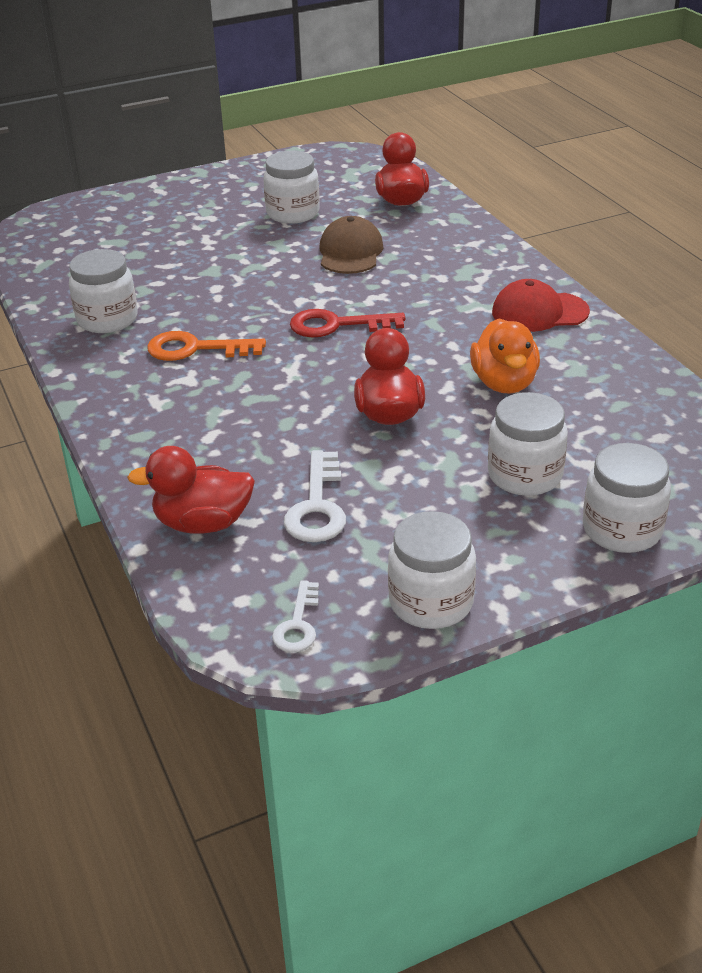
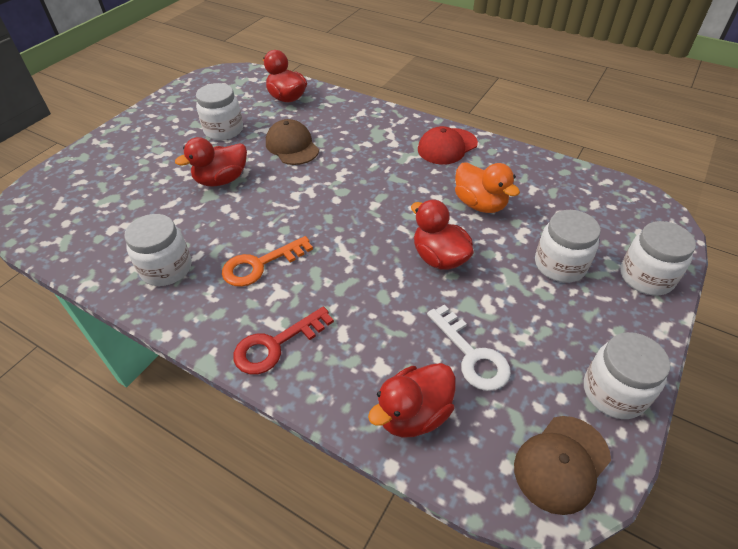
camera: 35 degrees left, 10 degrees up
(239, 261) = (221, 180): none -> red duck
(298, 624) = (561, 463): white key -> brown cap
(337, 325) = (339, 204): red key -> red key (276, 345)

